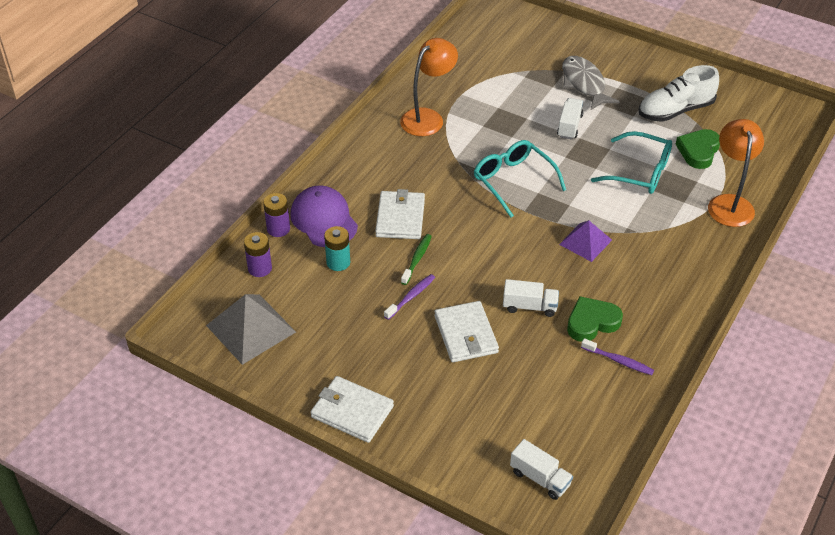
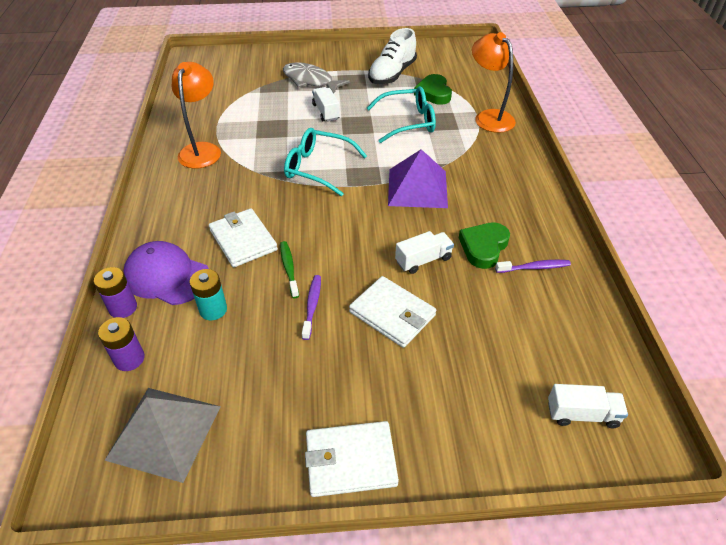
camera: 35 degrees left, 0 degrees up
(585, 242) = (417, 188): purple pyramid -> purple pyramid, size x1.58

